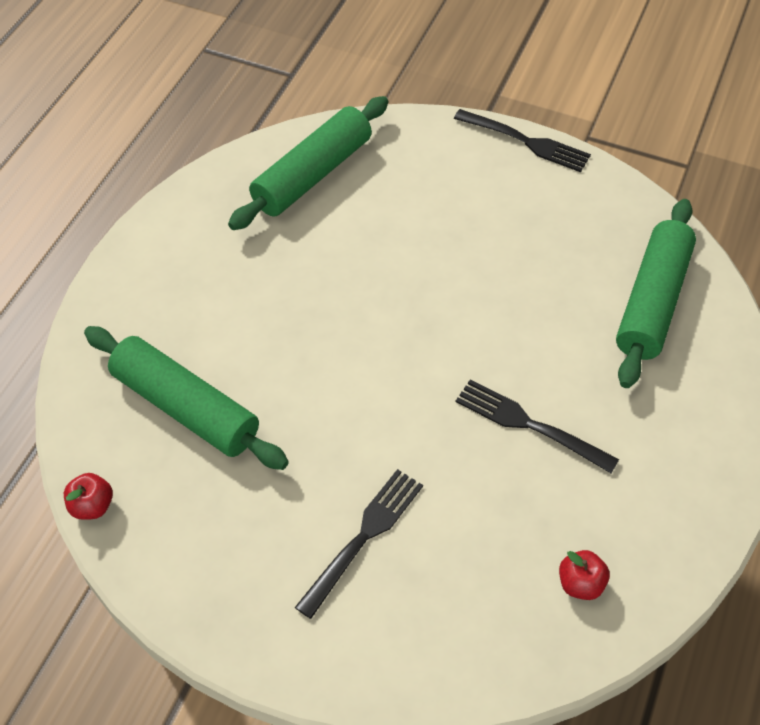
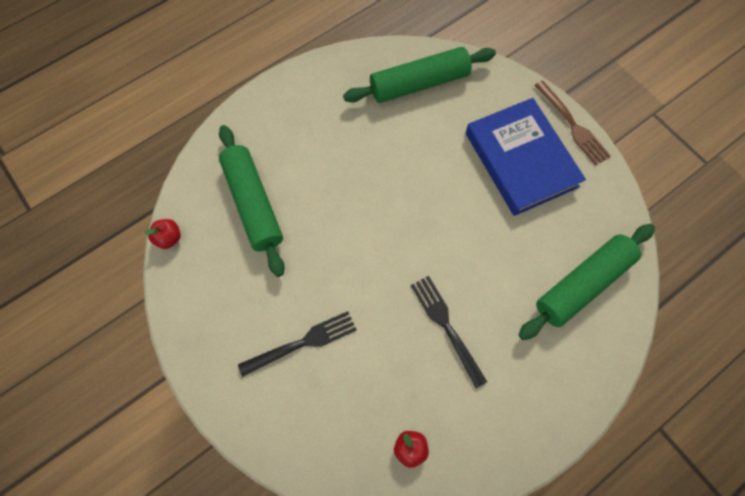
camera: 30 degrees right, 15 degrees up
(492, 203) = (520, 160): none -> blue book
(526, 141) = (572, 125): black fork -> brown fork

